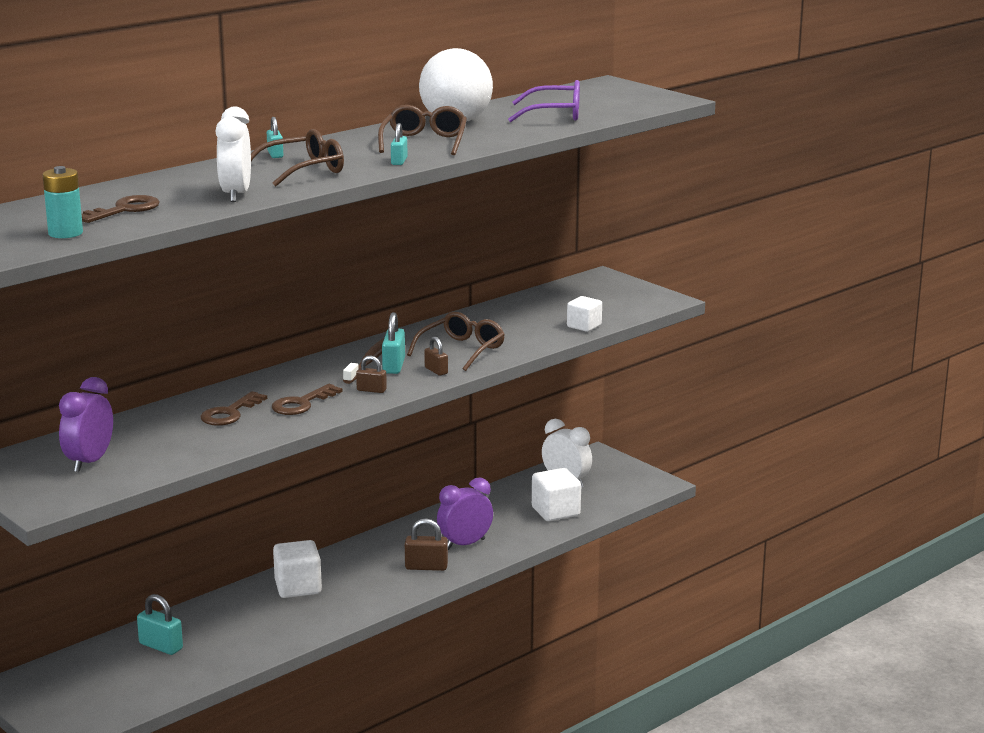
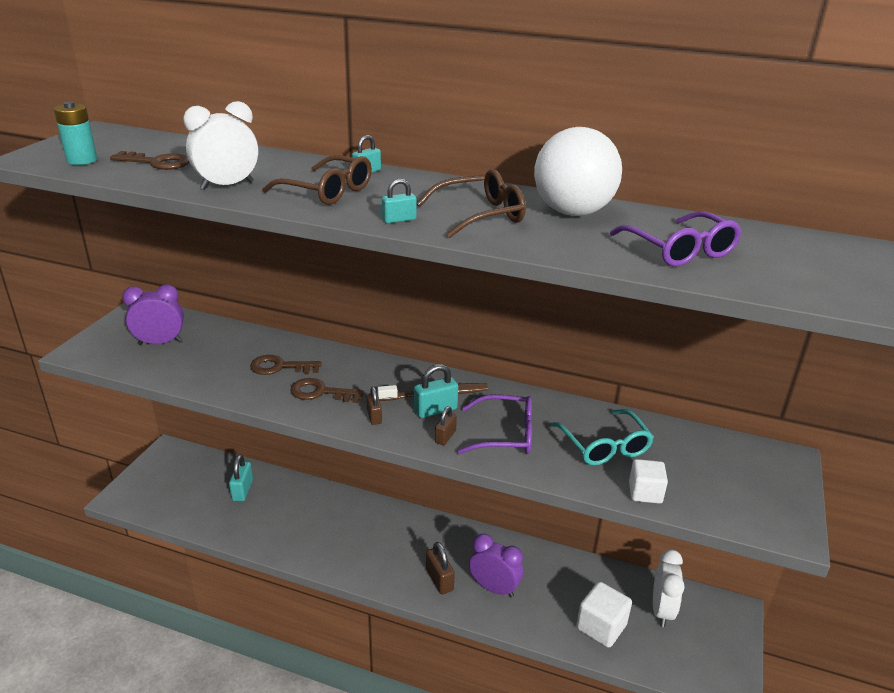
camera: 60 degrees right, 10 degrees up
(298, 587) = (360, 520): white cube -> none
(461, 350) = (505, 435): brown glasses -> purple glasses
(518, 323) = (604, 446): none -> turquoise glasses

